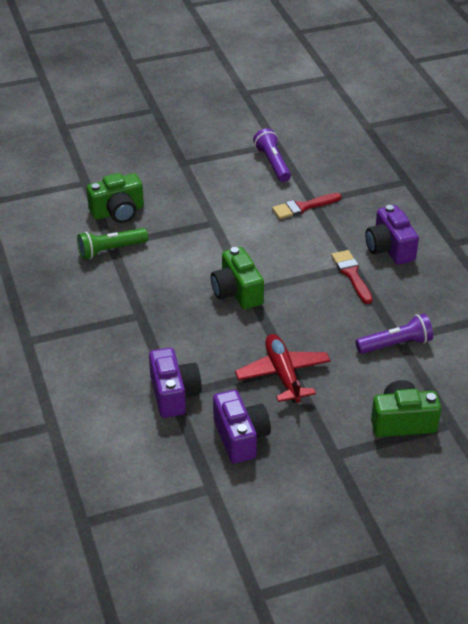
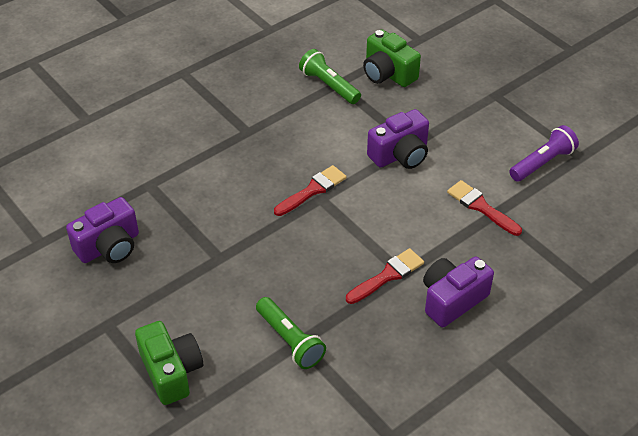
camera: 70 degrees right, 5 degrees up
(174, 394) = (150, 184): purple camera -> purple camera (400, 155)
(237, 292) = (312, 190): green camera -> red brush
(283, 374) = (206, 256): red plane -> none
(395, 344) = (290, 340): purple flashlight -> green flashlight

